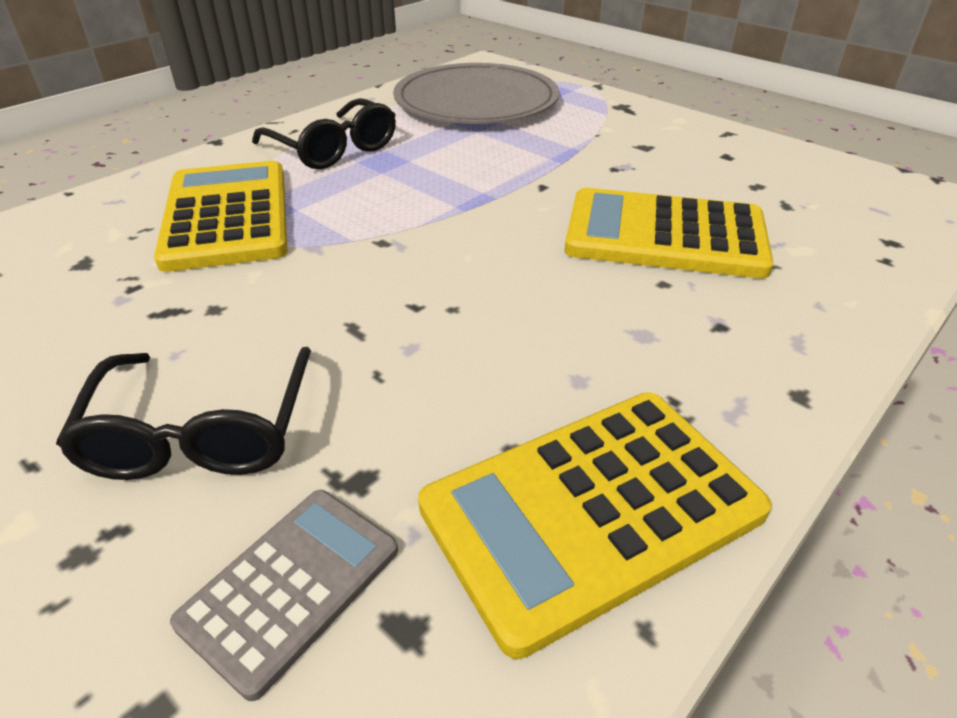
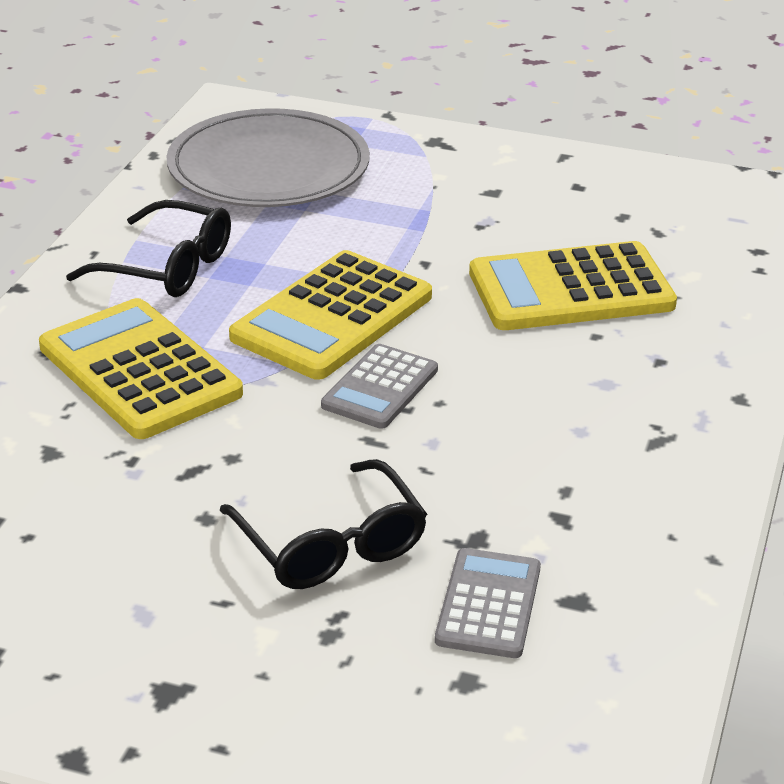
camera: 25 degrees left, 5 degrees down
(408, 280) = (380, 388): none -> grey calculator
(592, 510) = (644, 509): yellow calculator -> yellow calculator (332, 317)

